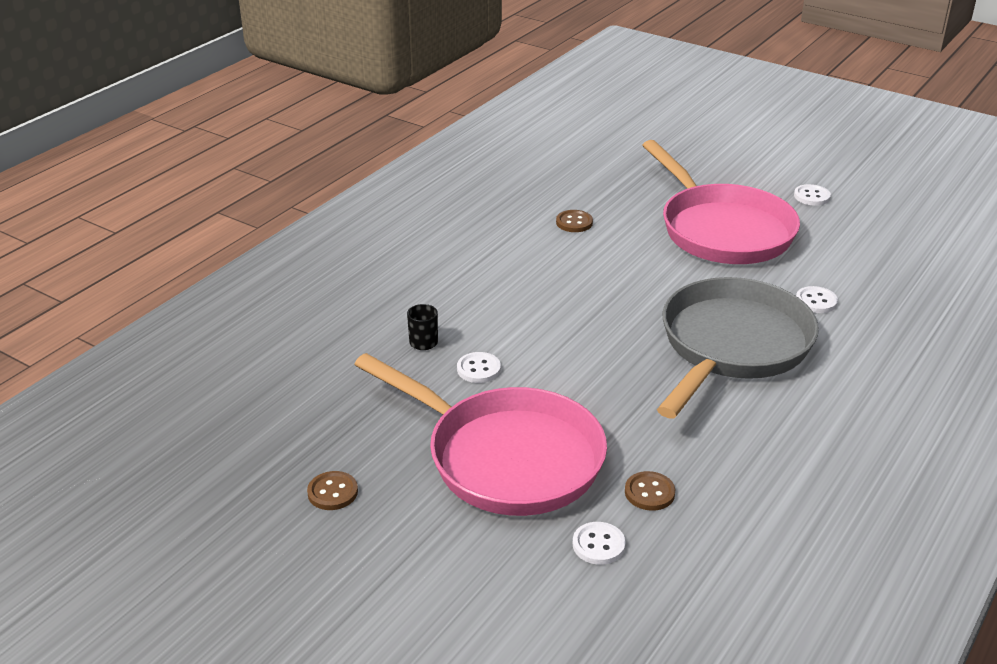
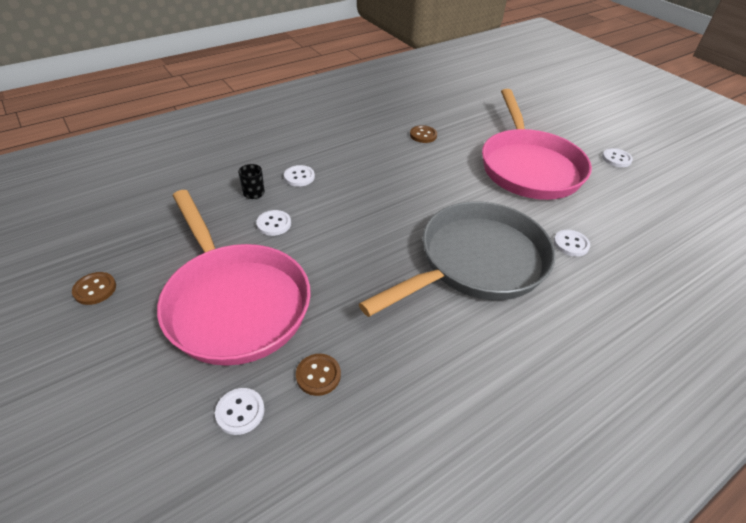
camera: 20 degrees right, 10 degrees up
(463, 310) = (299, 177): none -> white button

